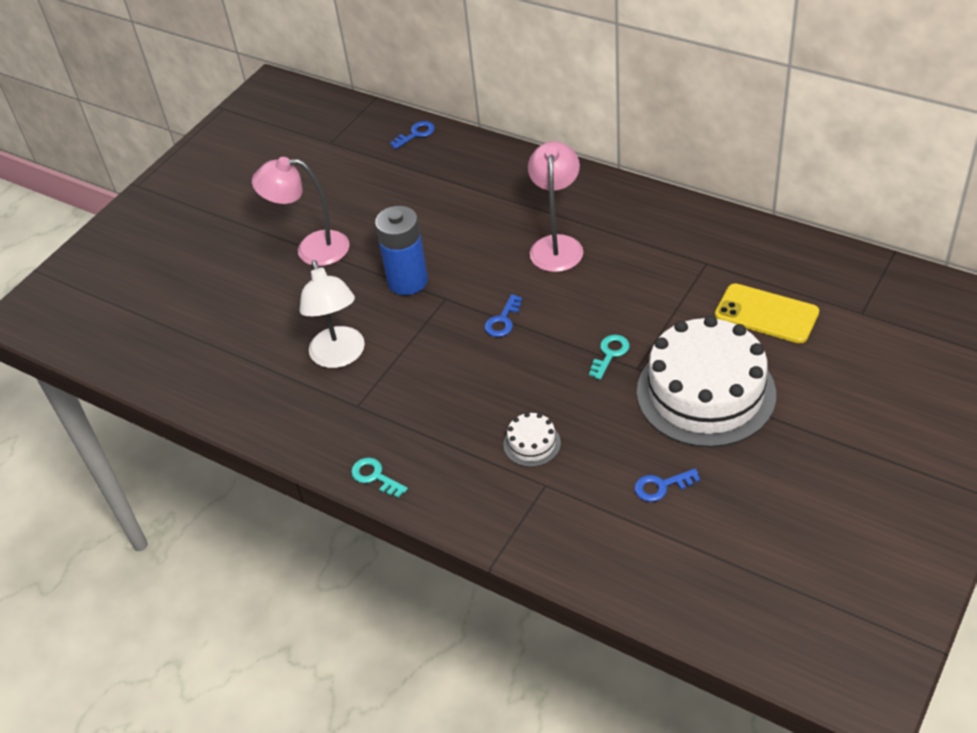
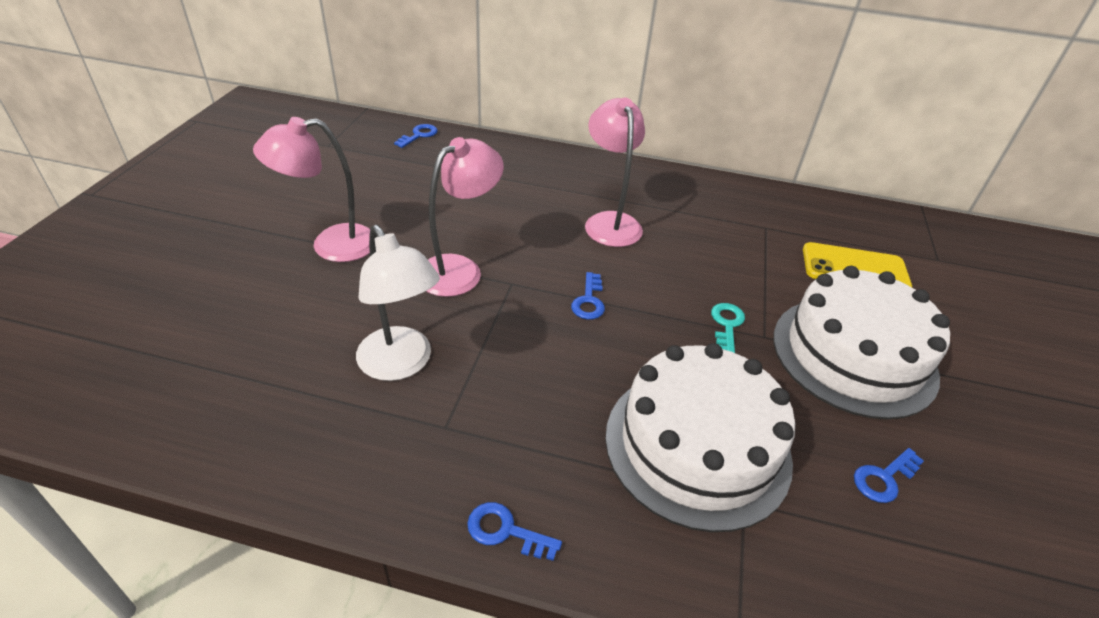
camera: 25 degrees left, 5 degrees down
(375, 476) = (505, 531): turquoise key -> blue key
(407, 281) = (459, 269): blue battery -> pink lamp
(532, 443) = (697, 446): white cake -> white cake, size x2.44

